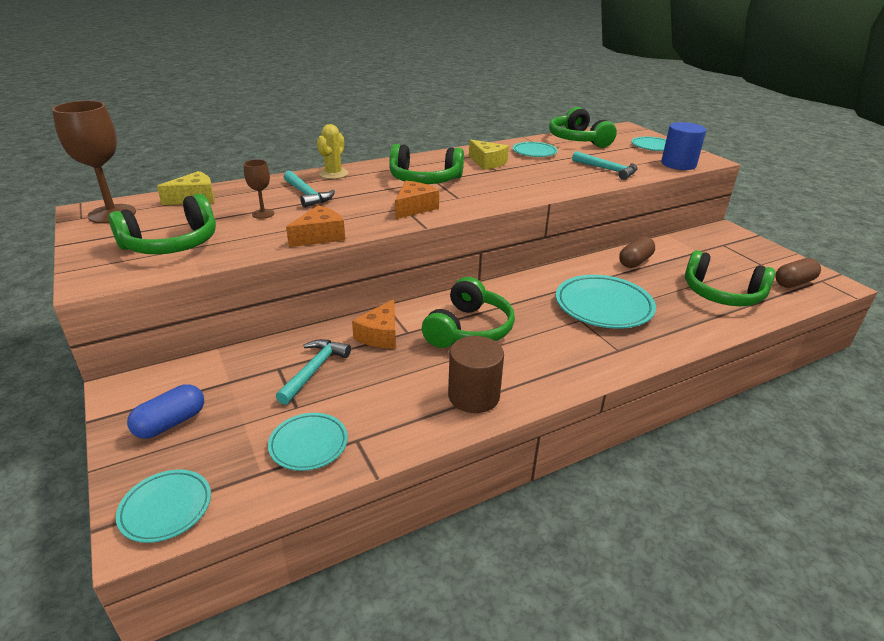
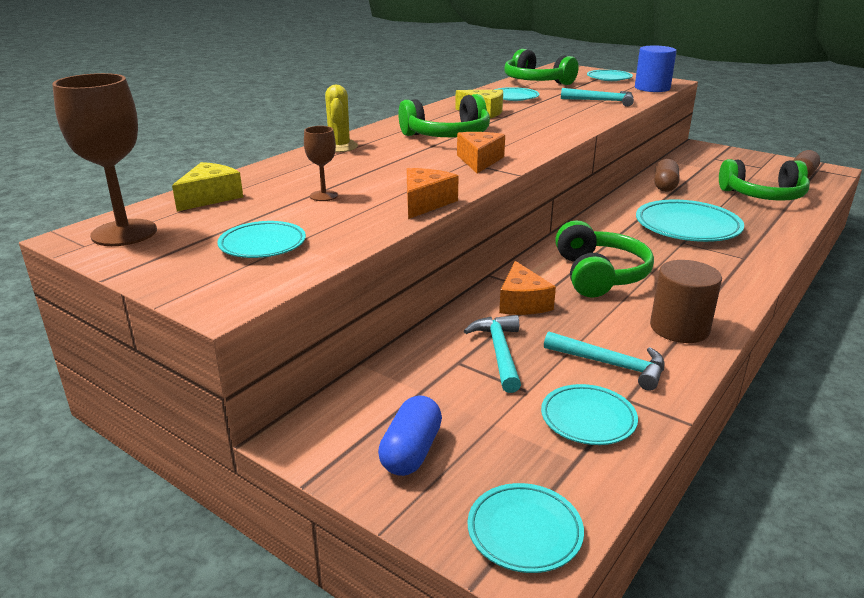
camera: 25 degrees left, 5 degrees down
(172, 244) = (262, 245): green headphones -> turquoise plate
(307, 195) = (344, 170): turquoise hammer -> turquoise hammer (611, 365)

